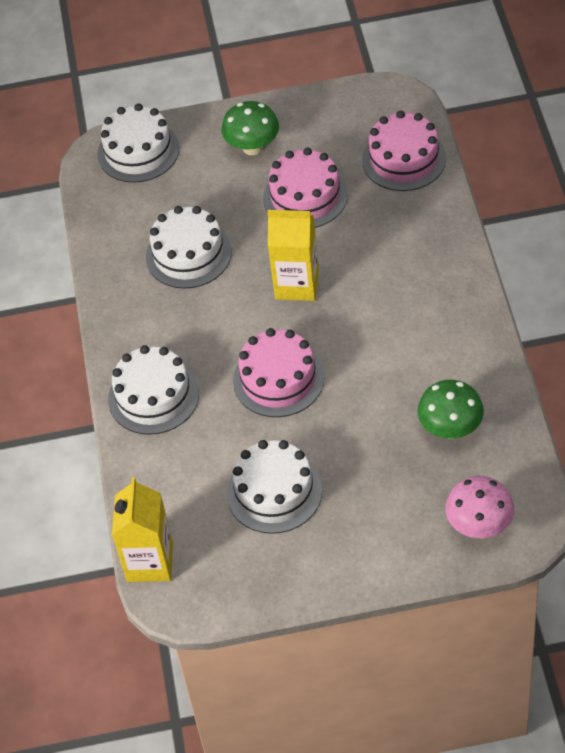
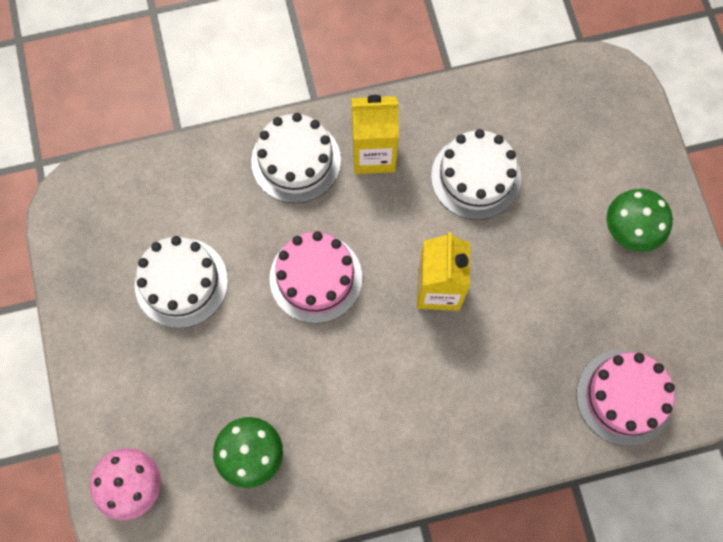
camera: 80 degrees right, 20 degrees up
(138, 151) = (615, 114): white cake -> none
(150, 562) = (109, 176): yellow carton -> yellow carton (373, 154)
(305, 196) = (561, 290): pink cake -> none

